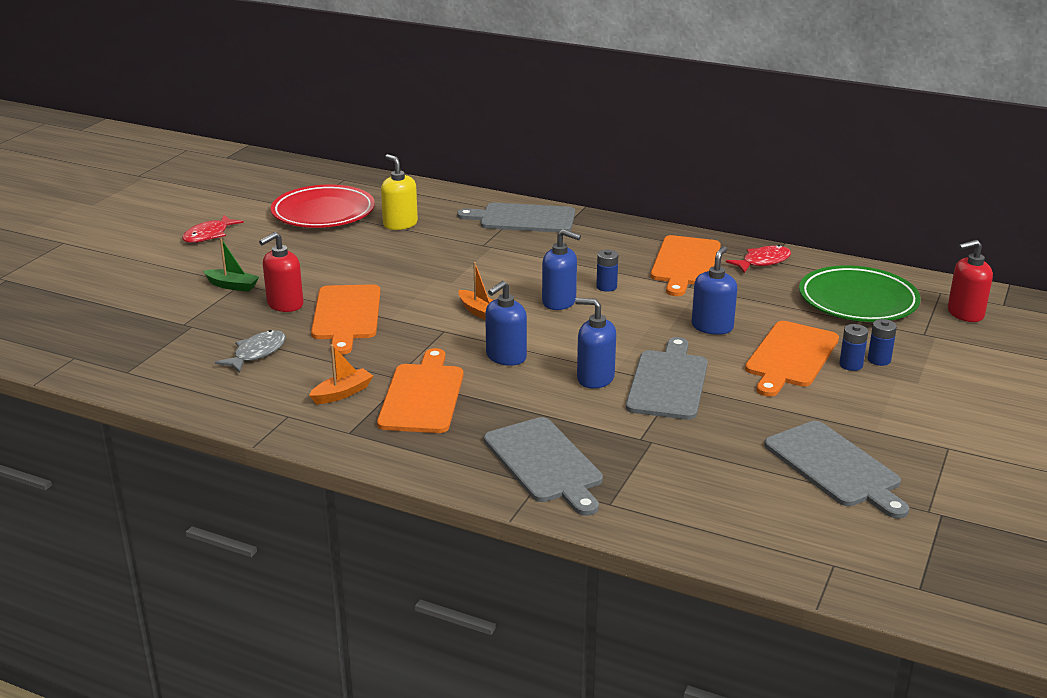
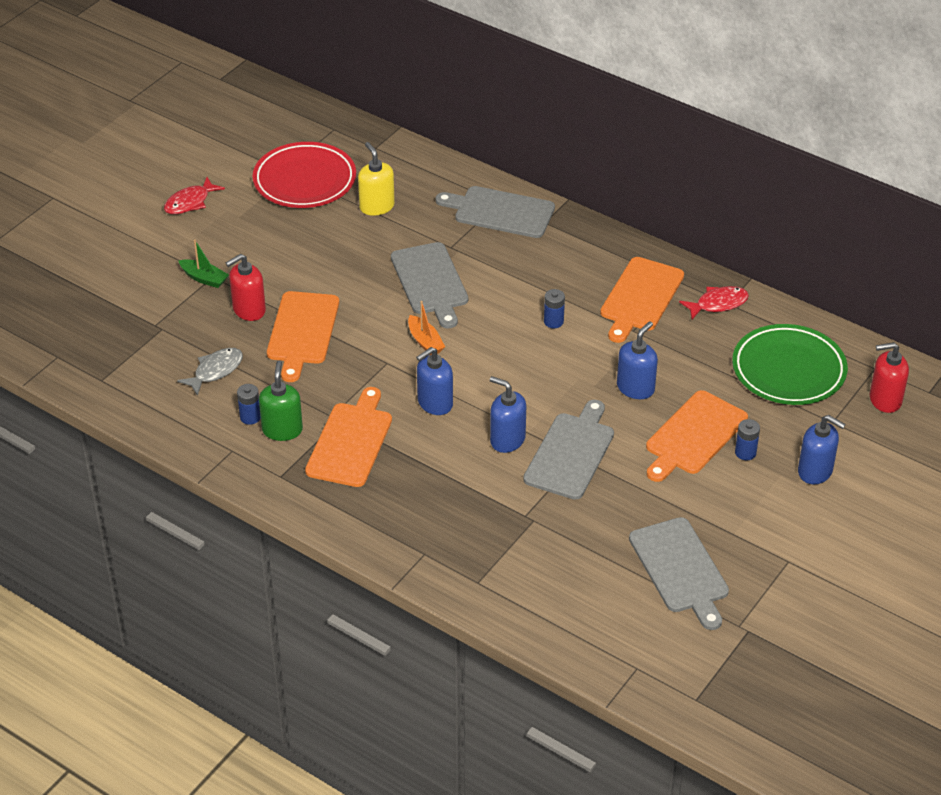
camera: 10 degrees right, 15 degrees up
(342, 393) = (282, 430): orange boat -> green soap dispenser
(545, 463) = (436, 532): grey cutting board -> grey cutting board (430, 282)
(559, 302) = (503, 337): blue soap dispenser -> blue soap dispenser (815, 471)
(879, 360) = (774, 450): blue battery -> blue battery (250, 417)

